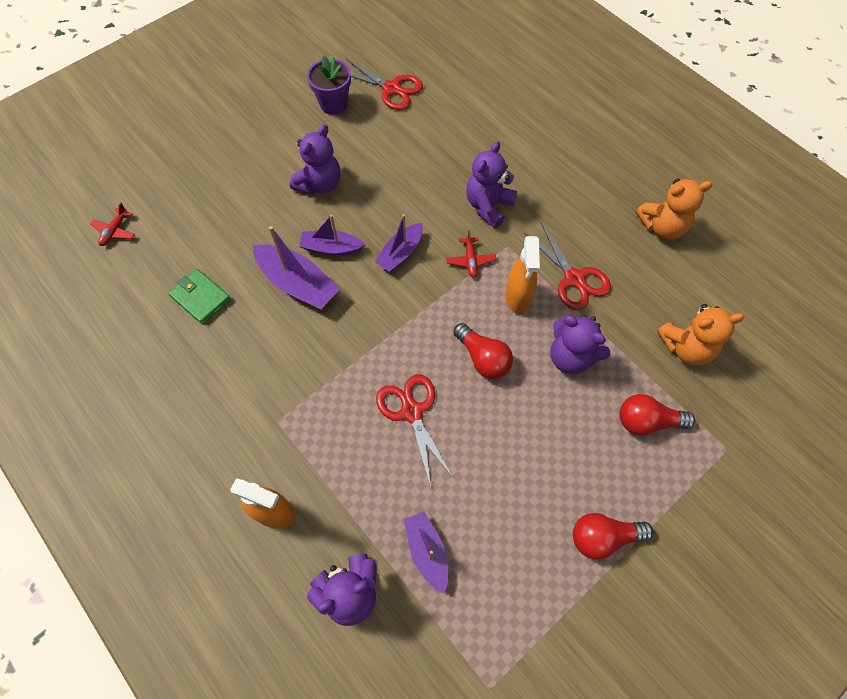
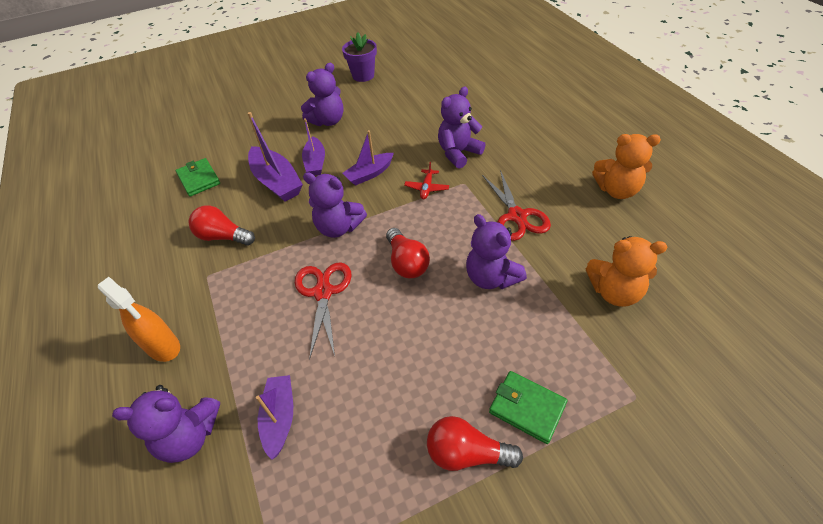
camera: 20 degrees right, 15 degrees down
(115, 231) = (165, 129): red plane -> none
(331, 248) = (315, 162): purple boat -> purple boat turned 120 degrees counterclockwise
(391, 88) = (411, 71): red scissors -> none
(395, 330) = (338, 227): none -> purple teddy bear
(518, 297) = (458, 222): orange spray bottle -> none
(640, 483) = (527, 408): none -> green wallet
(647, 421) = (552, 350): red light bulb -> red light bulb (223, 237)

